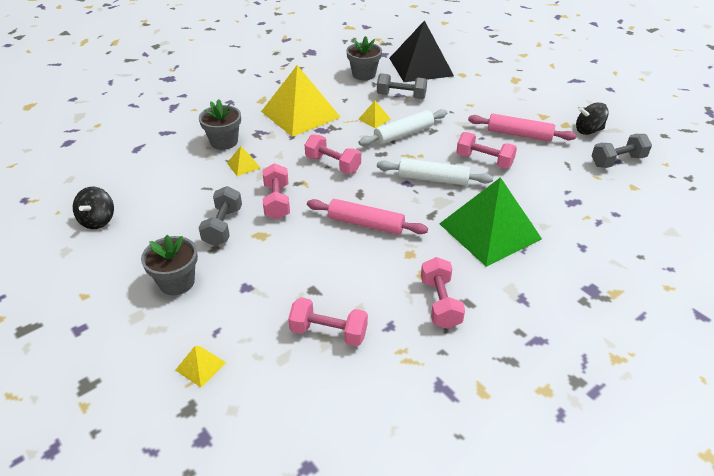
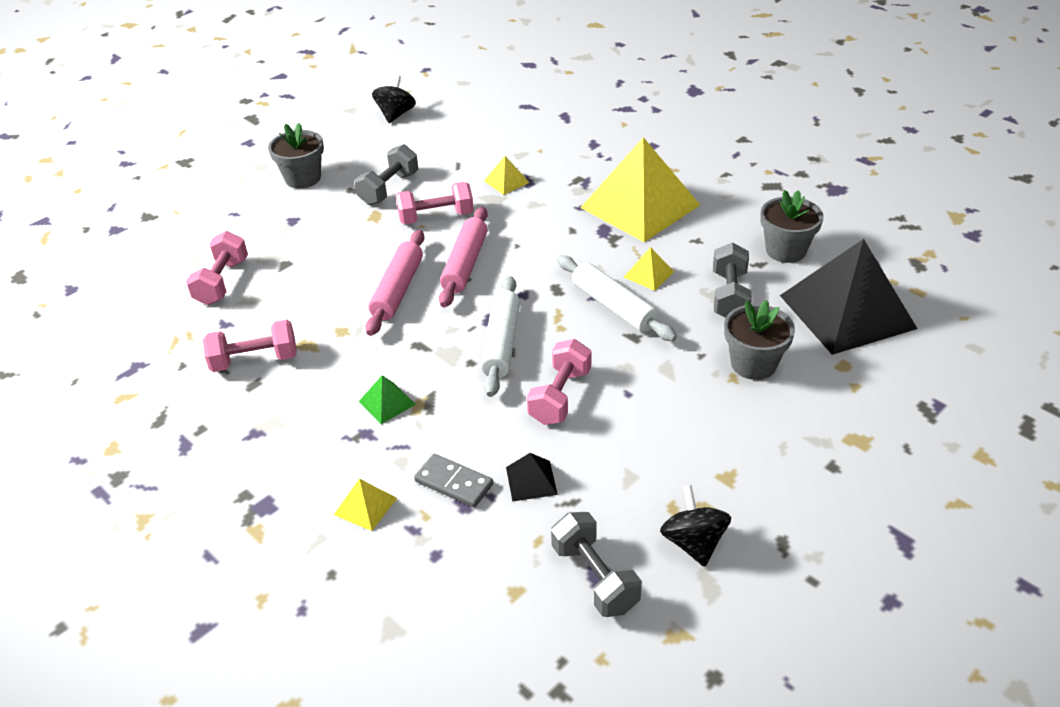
camera: 85 degrees right, 0 degrees up
(98, 220) = (395, 114): black spinning top -> black spinning top turned 105 degrees clockwise
(200, 366) = (193, 213): yellow pyramid -> yellow pyramid (365, 506)
(223, 226) = (389, 188): grey dumbbell -> grey dumbbell turned 60 degrees counterclockwise
(224, 142) = (554, 159): grey flower pot -> grey flower pot (753, 364)
(333, 164) = (521, 249): pink dumbbell -> none
(489, 231) = (387, 402): green pyramid -> green pyramid, size x0.40
(519, 134) = (650, 441): pink rolling pin -> pink rolling pin (465, 264)
(553, 176) = (531, 480): none -> black pyramid
(559, 204) = (454, 483): none -> grey domino

